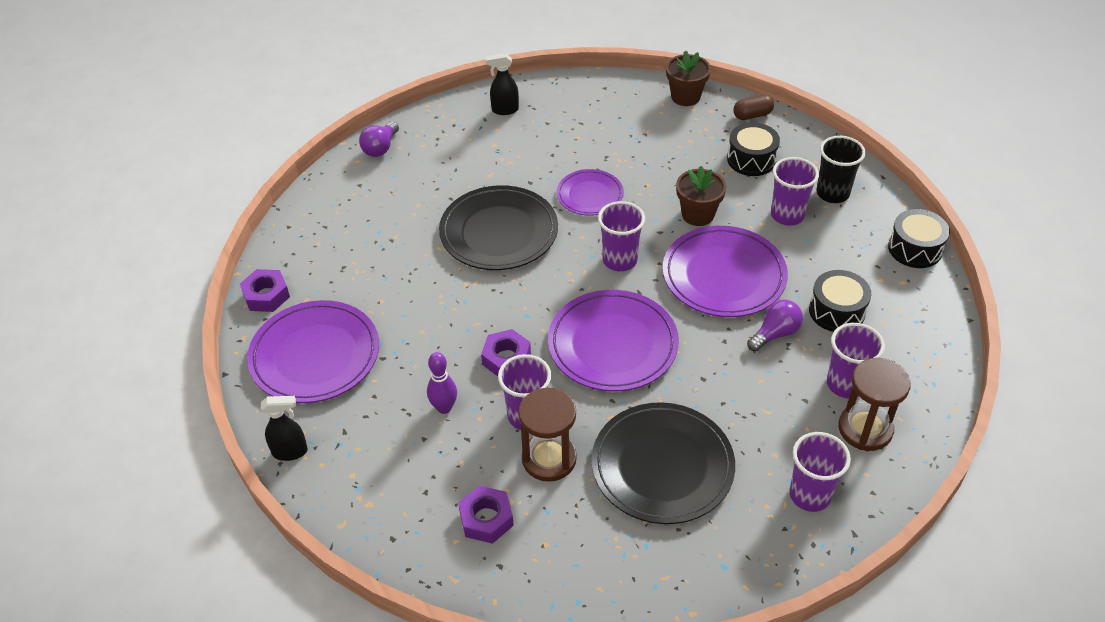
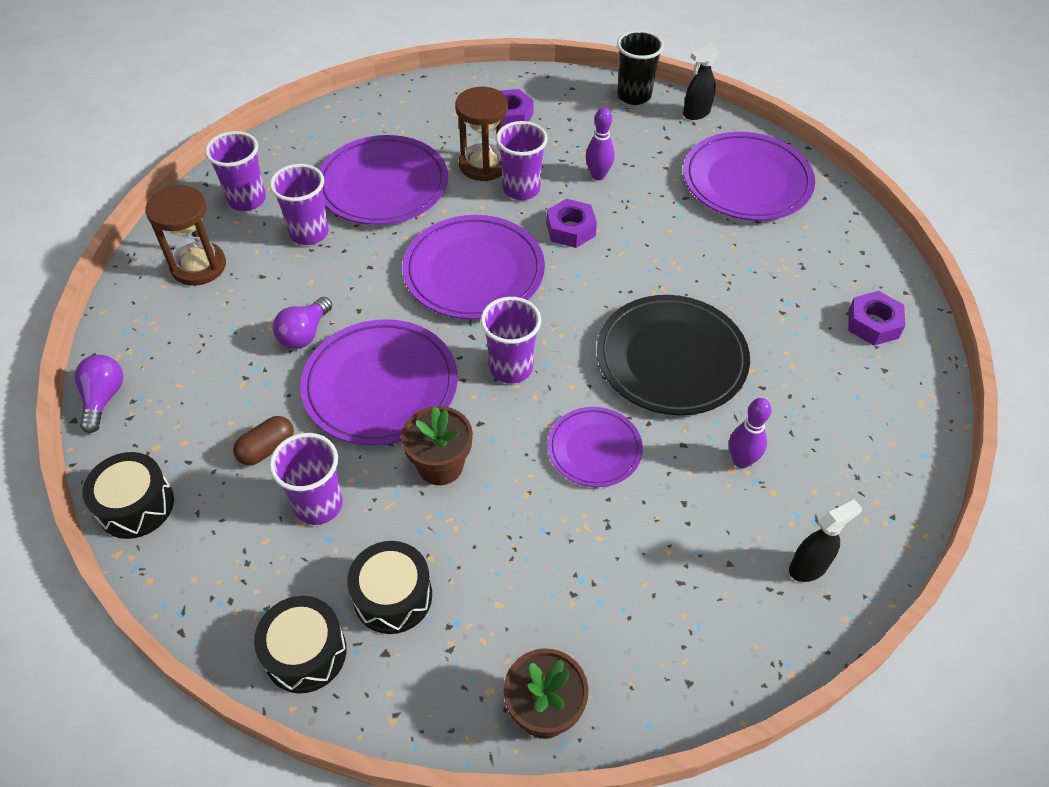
camera: 155 degrees right, 5 degrees up
(266, 295) = (846, 217): purple nut -> purple nut (873, 324)
(380, 148) = (913, 433): purple light bulb -> purple light bulb (104, 398)
(500, 164) = (741, 460): none -> purple bowling pin
(662, 466) = (383, 185): black plate -> purple plate
(752, 115) = (416, 705): brown capsule -> brown capsule (267, 449)
(832, 193) = (258, 568): black cup -> black cup (634, 96)
(837, 311) = (236, 382): black drum -> black drum (305, 653)
(845, 384) = (221, 302): purple cup -> purple cup (309, 233)

